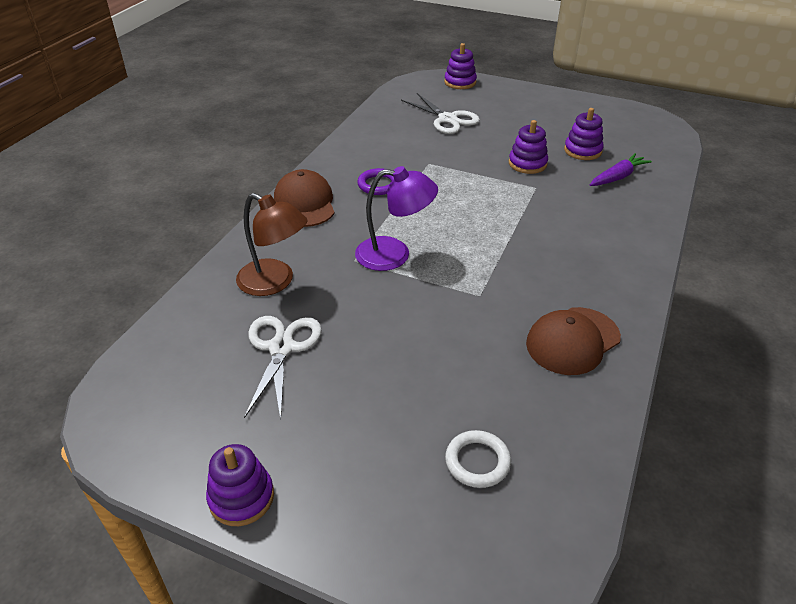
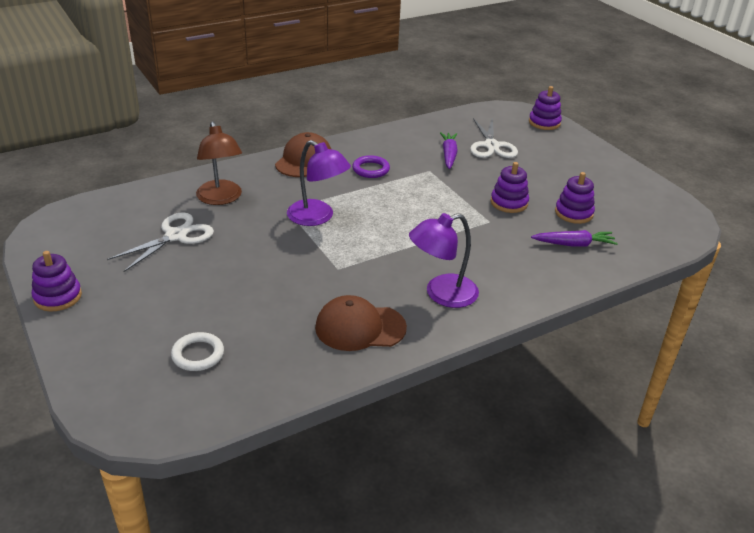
camera: 35 degrees right, 5 degrees down
(425, 142) = (449, 155): none -> purple carrot
(589, 271) = (441, 294): none -> purple lamp

